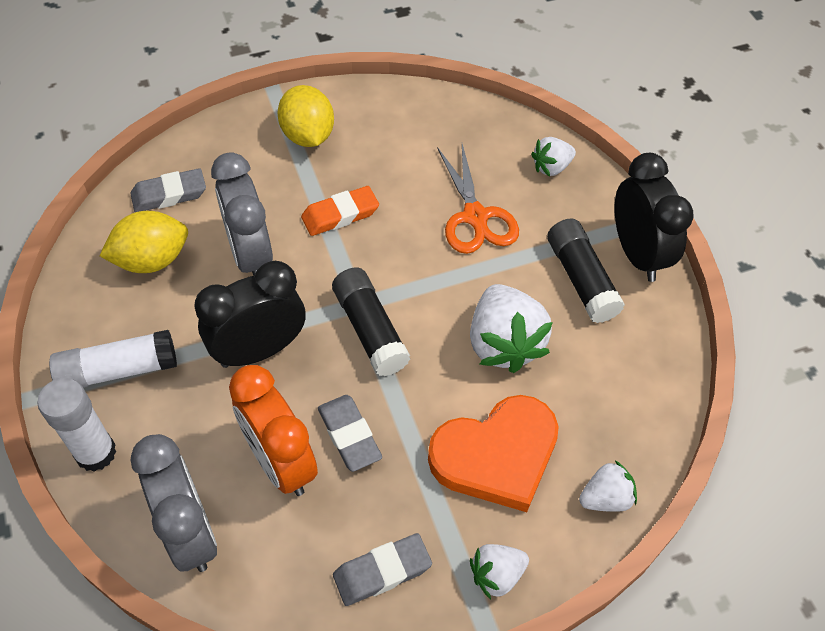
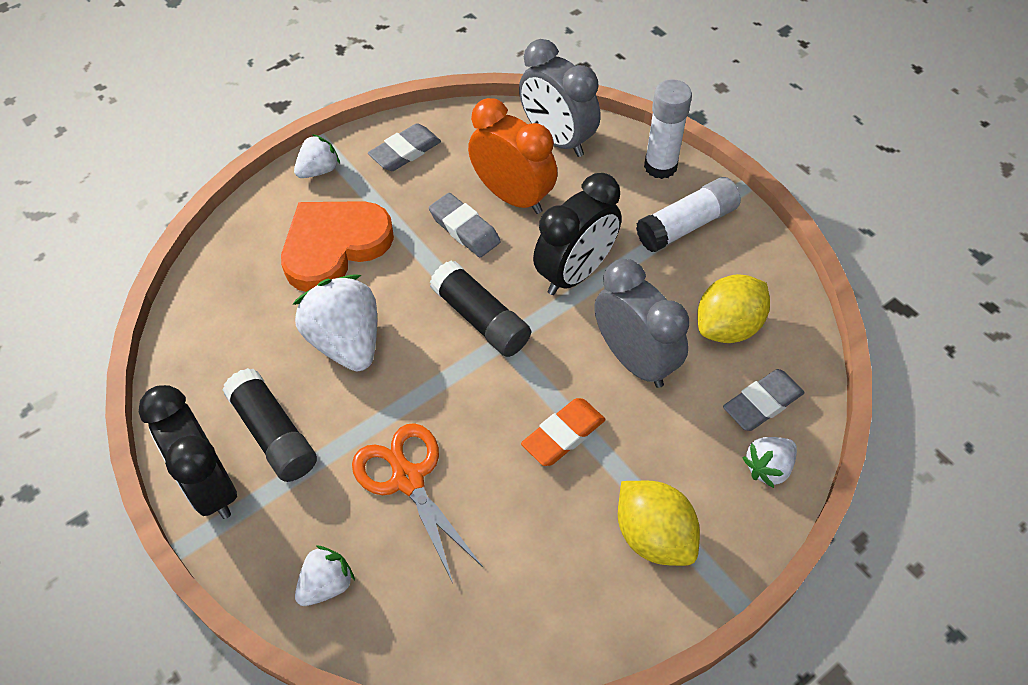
camera: 165 degrees right, 0 degrees up
(605, 498) = (236, 239): white strawberry -> white strawberry (768, 467)

